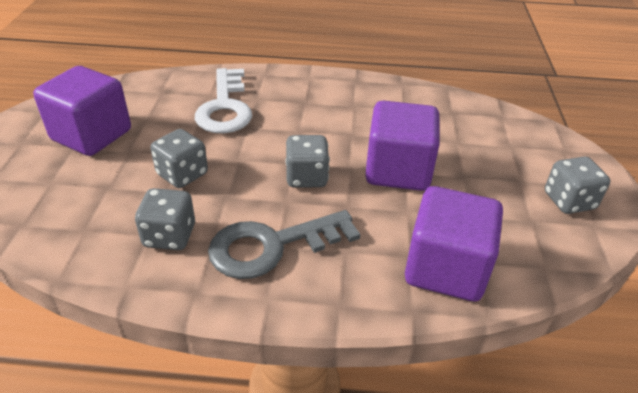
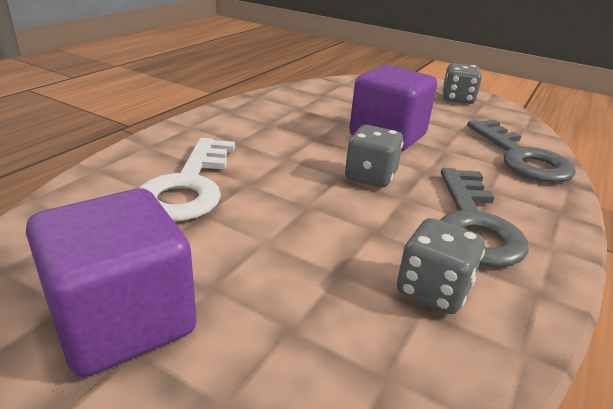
camera: 65 degrees left, 10 degrees down
(182, 174) = (309, 251): grey dice -> none
(225, 107) = (188, 186): white key -> white key turned 75 degrees clockwise
(446, 268) = (521, 157): purple cube -> grey key

